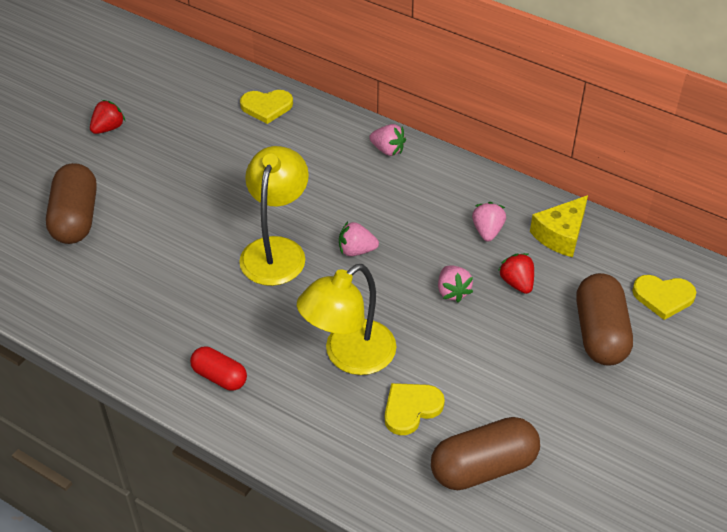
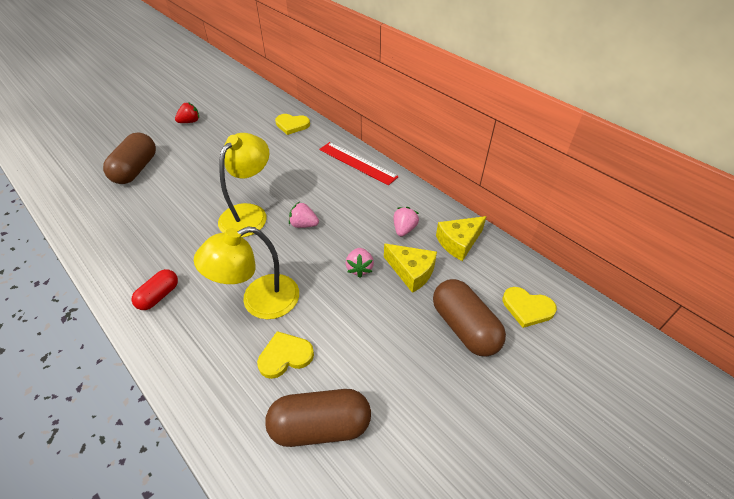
camera: 15 degrees right, 0 degrees up
(219, 377) = (159, 296): red capsule -> red capsule turned 75 degrees clockwise
(388, 150) = (357, 163): pink strawberry -> red ruler
(517, 283) = (411, 272): red strawberry -> yellow cheese
(600, 333) = (464, 327): brown capsule -> brown capsule turned 45 degrees counterclockwise

